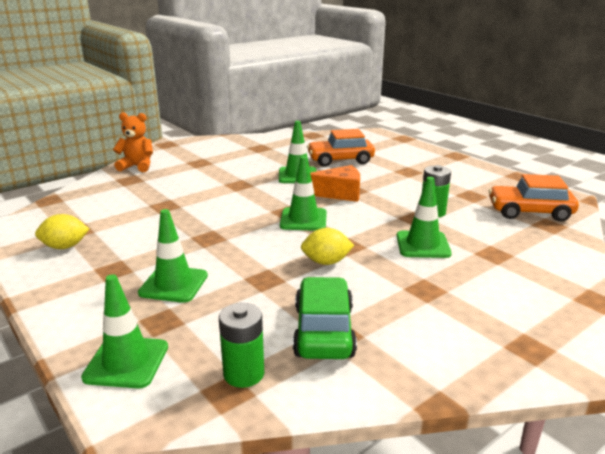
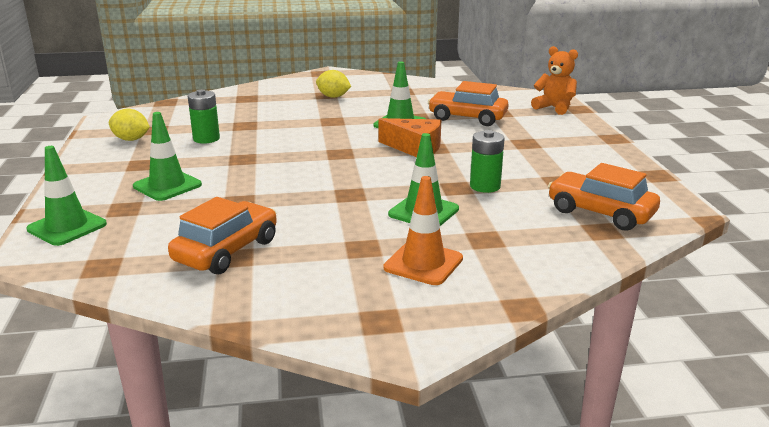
camera: 30 degrees right, 0 degrees up
(137, 167) = (268, 88): orange teddy bear -> orange teddy bear (554, 108)
(244, 373) = (128, 259): green battery -> green battery (206, 139)
(303, 219) = (344, 163): green traffic cone -> none
(323, 331) = (226, 251): green car -> orange car
(326, 262) = (310, 202): yellow lemon -> yellow lemon (333, 97)
(485, 288) = (423, 263): none -> orange traffic cone

